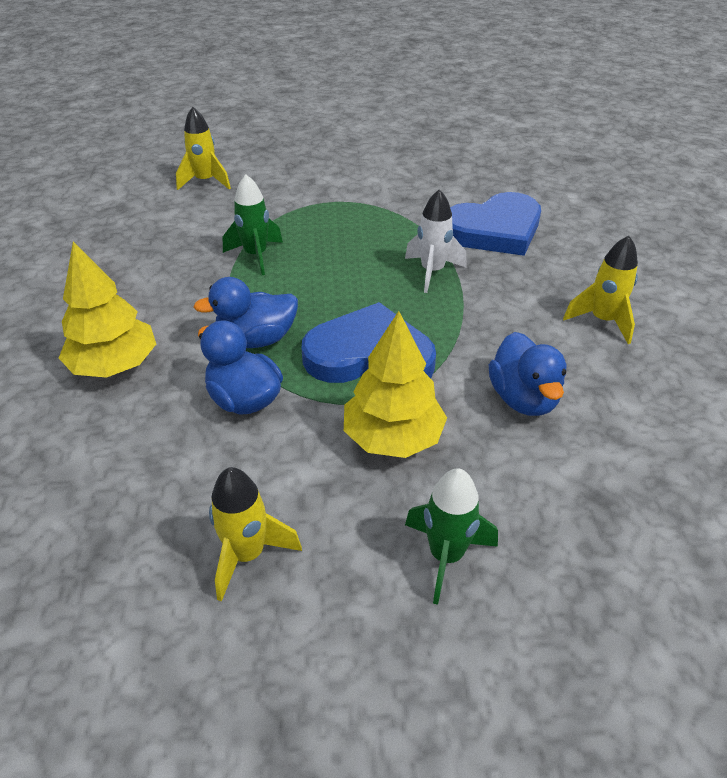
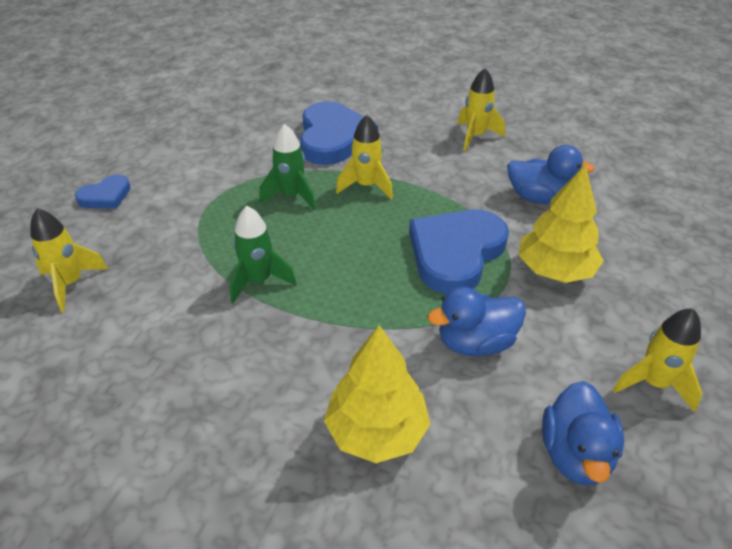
camera: 65 degrees left, 0 degrees up
(256, 340) = (395, 314): blue duck -> blue duck (575, 454)
(309, 157) = (105, 196): none -> blue heart
(432, 272) = (366, 186): white rocket -> yellow rocket
(446, 556) = (672, 281): green rocket -> green rocket (291, 196)

